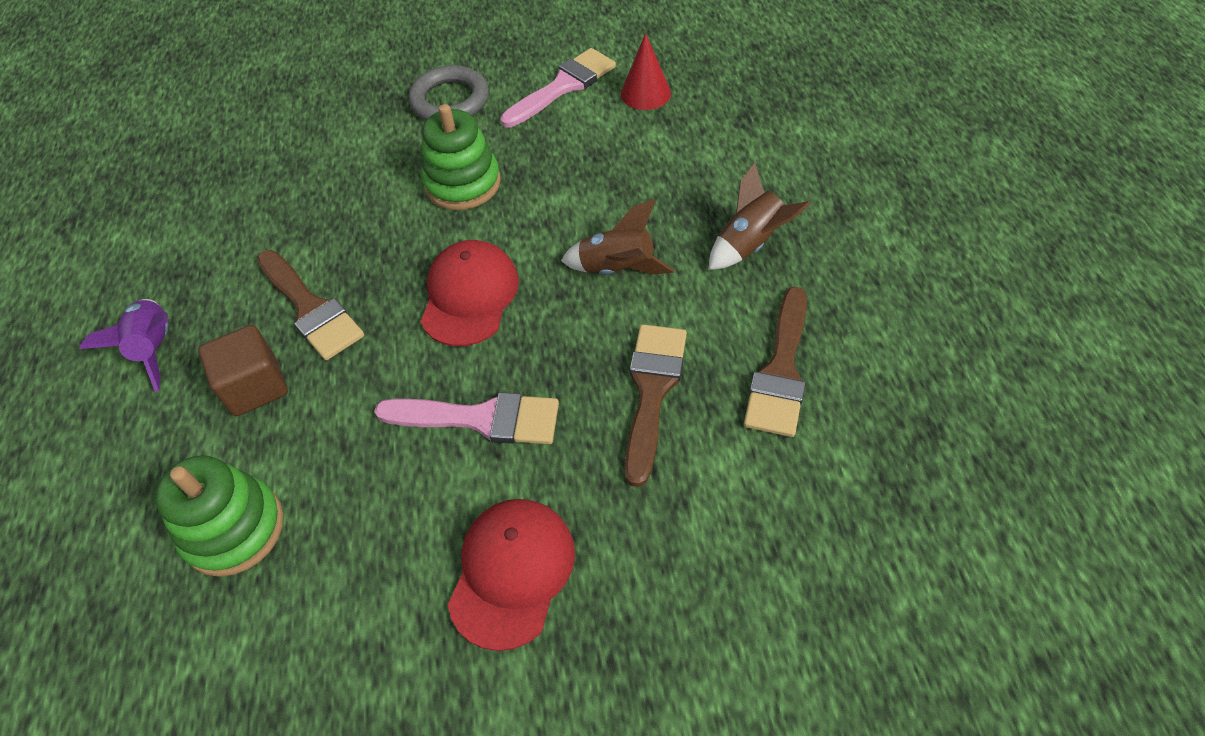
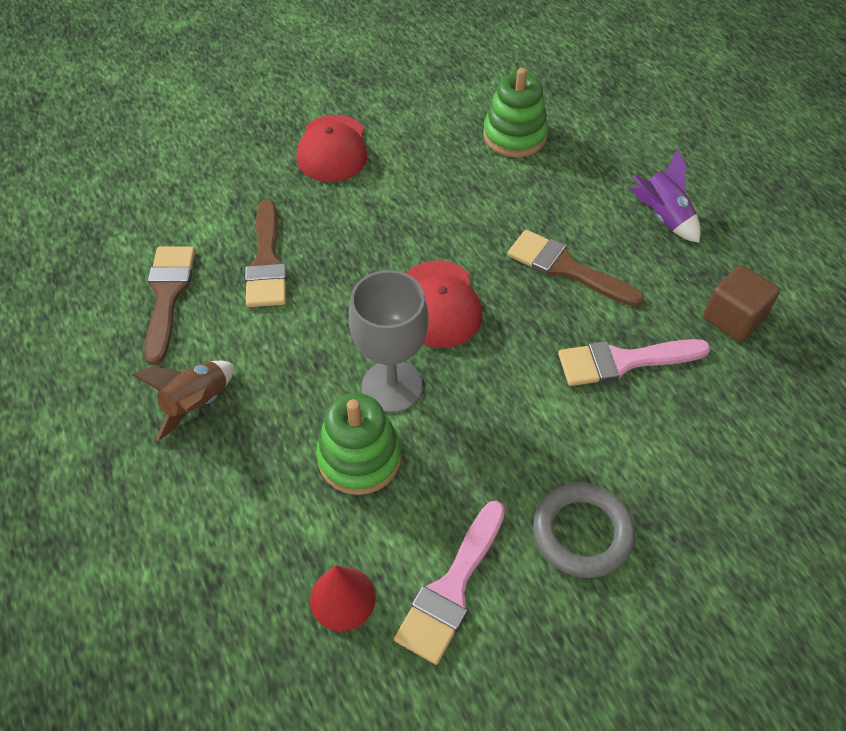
camera: 160 degrees right, 0 degrees up
(255, 387) = (565, 208): brown cube -> brown cube (733, 318)
(463, 183) = (504, 416): green stacking toy -> green stacking toy (359, 457)
(480, 419) = (388, 220): pink brush -> pink brush (624, 361)
(553, 225) = (392, 386): none -> grey goblet
(617, 269) = (318, 354): brown rocket -> none

